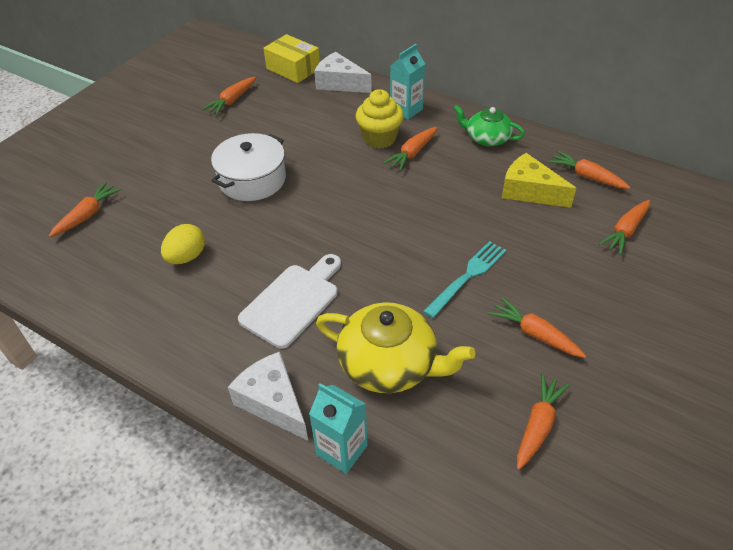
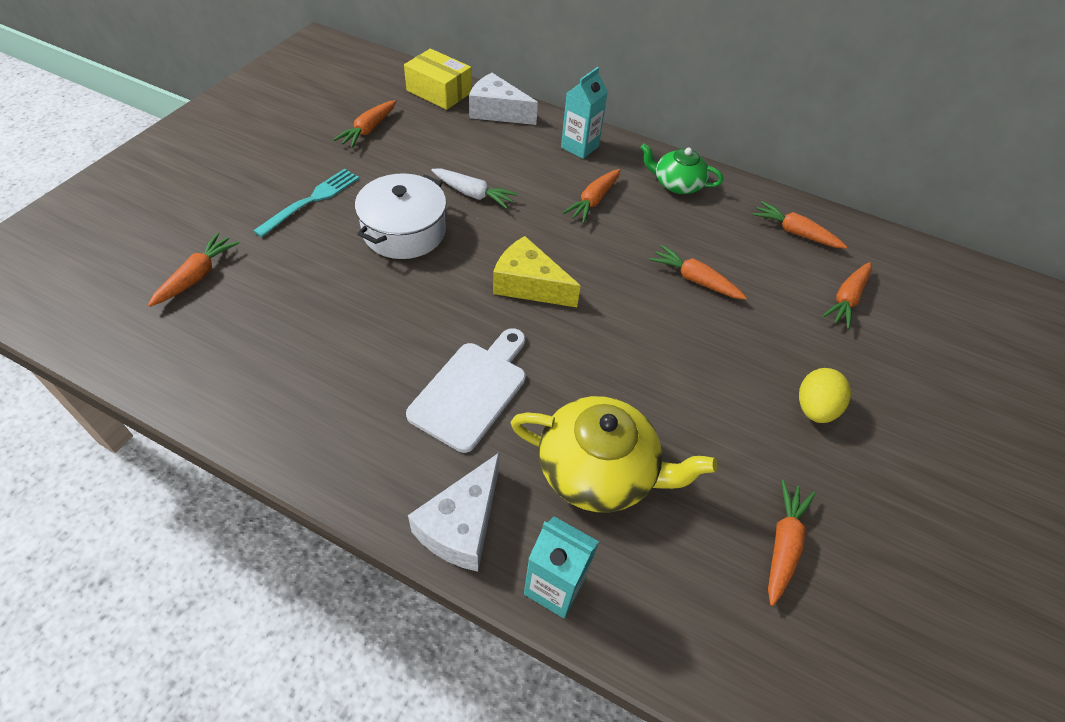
camera: 10 degrees left, 5 degrees up
(186, 257) = (332, 332): yellow egg -> yellow egg (814, 408)
(273, 402) = (462, 525): white cheese -> white cheese turned 105 degrees counterclockwise
(312, 150) = (473, 194): none -> white carrot
(379, 138) = (552, 182): yellow cupcake -> none
(467, 276) = (677, 355): turquoise fork -> turquoise fork (311, 200)
(529, 191) = (733, 250): yellow cheese -> yellow cheese (529, 285)
(534, 334) = (763, 428): orange carrot -> orange carrot (694, 279)

